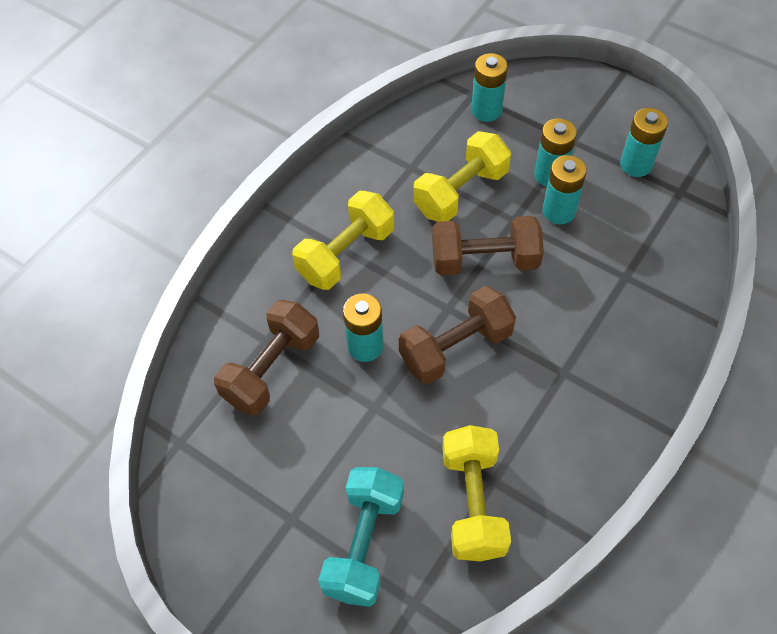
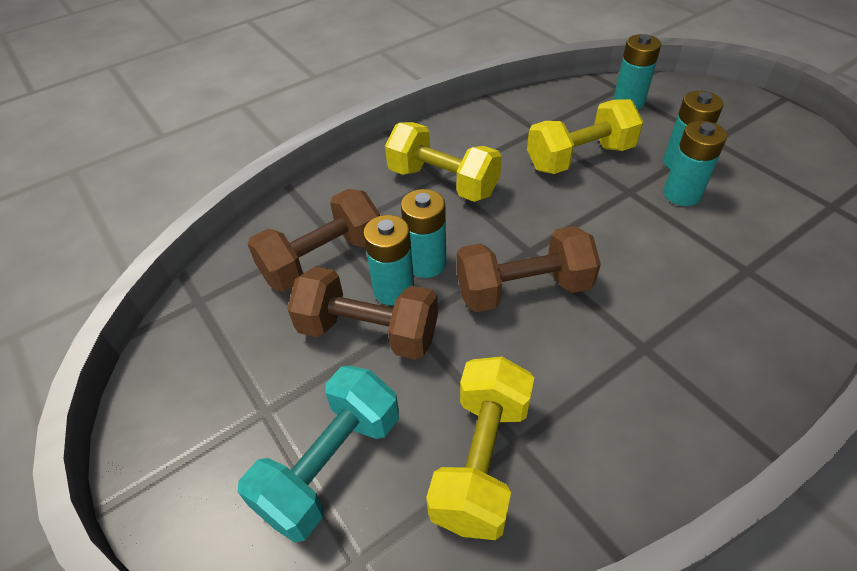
camera: 20 degrees right, 10 degrees down
(346, 254) = (443, 182): yellow dumbbell -> yellow dumbbell turned 60 degrees clockwise
(484, 260) = (584, 218): brown dumbbell -> brown dumbbell (368, 332)
(636, 165) = (782, 172): turquoise battery -> turquoise battery (393, 290)

